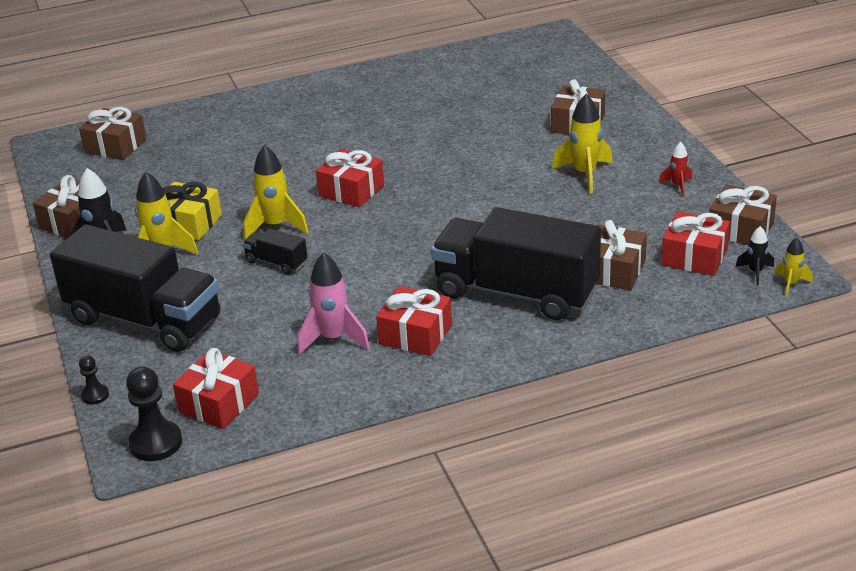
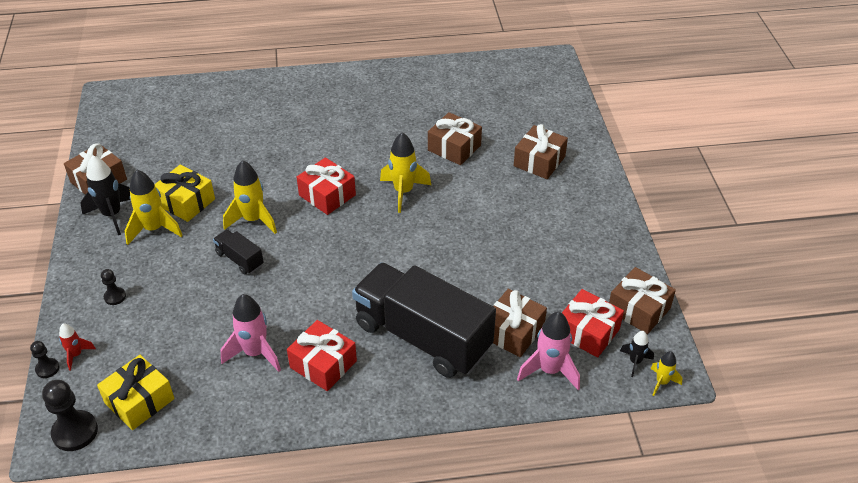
camera: 10 degrees right, 10 degrees up
(115, 146) = (160, 108): brown gift -> brown gift (454, 148)
(144, 319) = (115, 297): black truck -> black pawn
(219, 403) = (139, 401): red gift -> yellow gift
(585, 174) = (525, 218): yellow rocket -> yellow rocket (403, 192)
(667, 295) = (549, 370): none -> pink rocket
(677, 186) = (600, 248): red rocket -> red rocket (76, 355)

